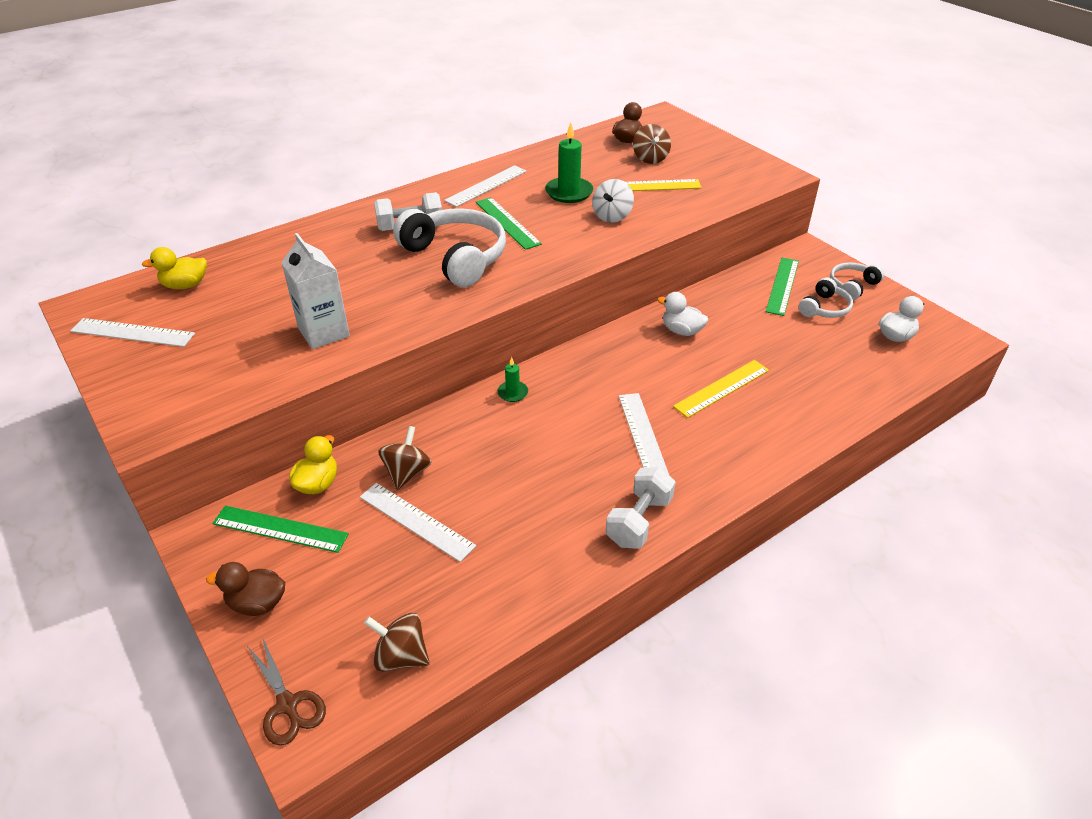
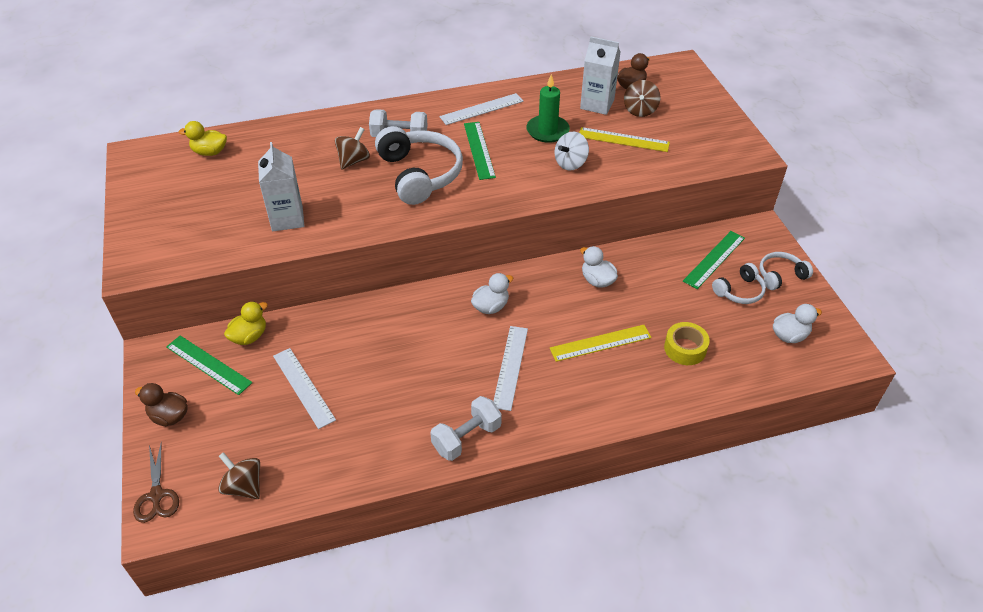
camera: 20 degrees right, 5 degrees up
(132, 332) = (157, 185): white ruler -> none
(407, 472) = (316, 346): brown spinning top -> brown spinning top (353, 161)
(512, 393) = (428, 300): green candle -> none
(586, 382) = (491, 306): none -> white duck
(604, 161) = (597, 104): none -> white carton
(808, 372) = (685, 348): none -> yellow tape

